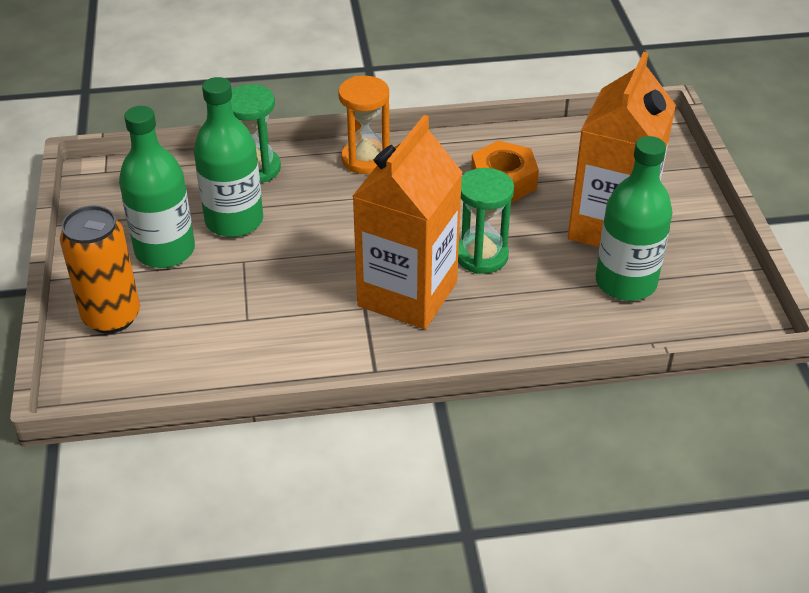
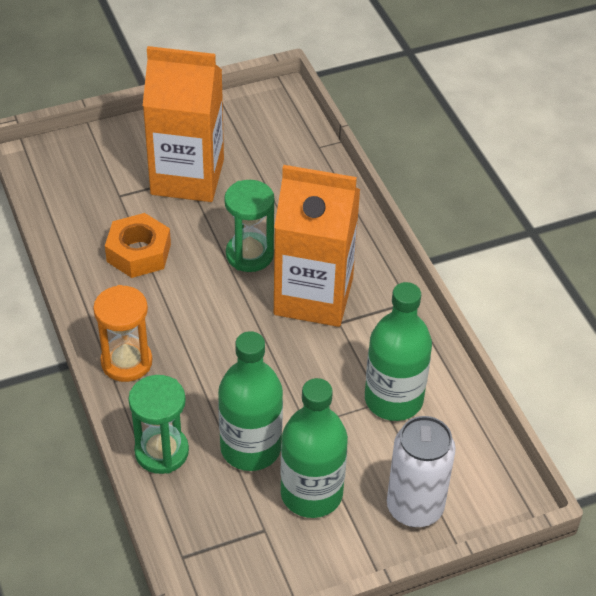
camera: 105 degrees left, 5 degrees up
(112, 317) = (414, 507): orange can -> white can
(625, 282) = (256, 164): green bottle -> green bottle (393, 399)

